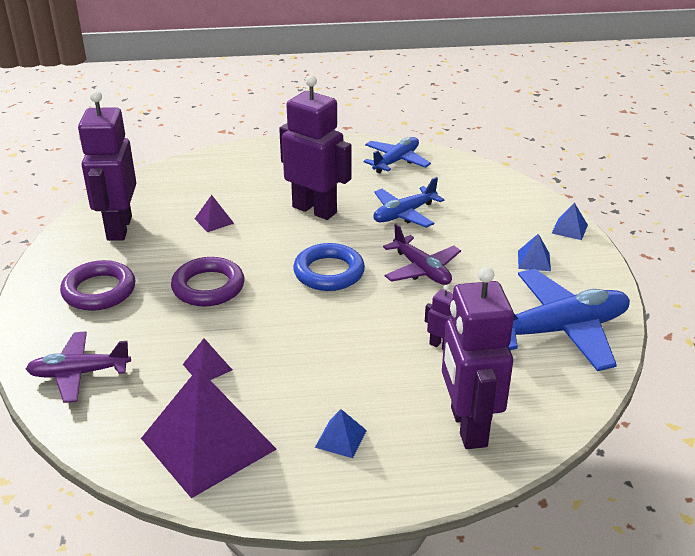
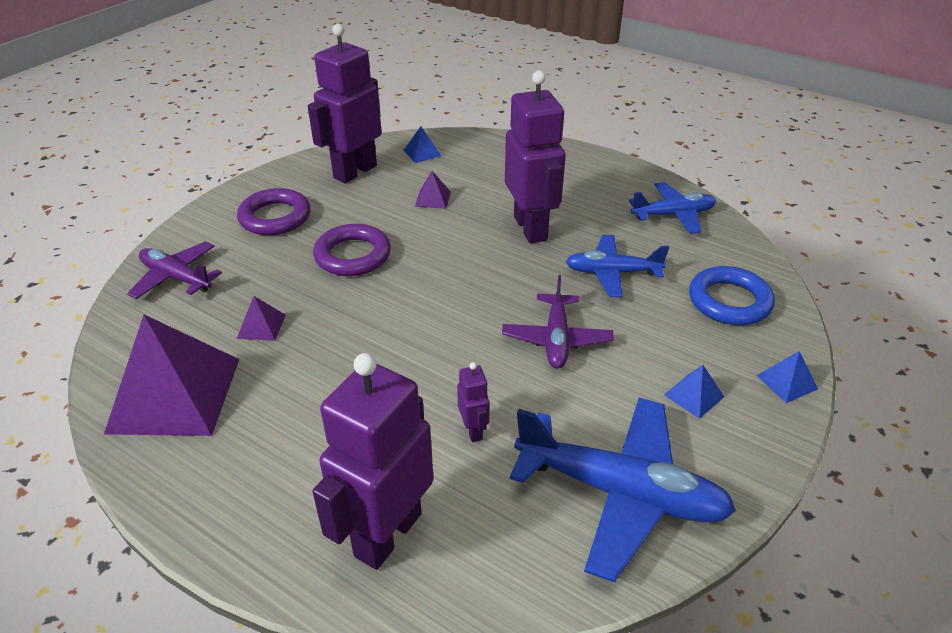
camera: 40 degrees right, 5 degrees up
(329, 272) = (466, 295): blue ring -> blue ring (729, 301)
(341, 438) = (269, 463): blue pyramid -> blue pyramid (422, 153)

